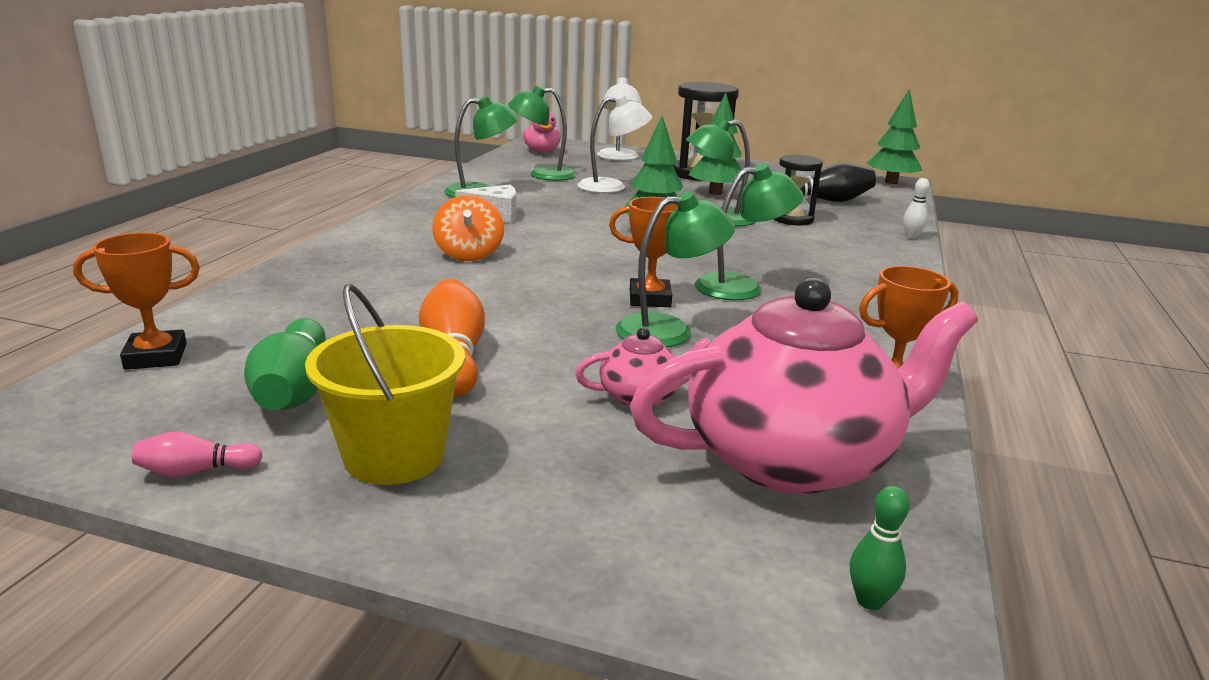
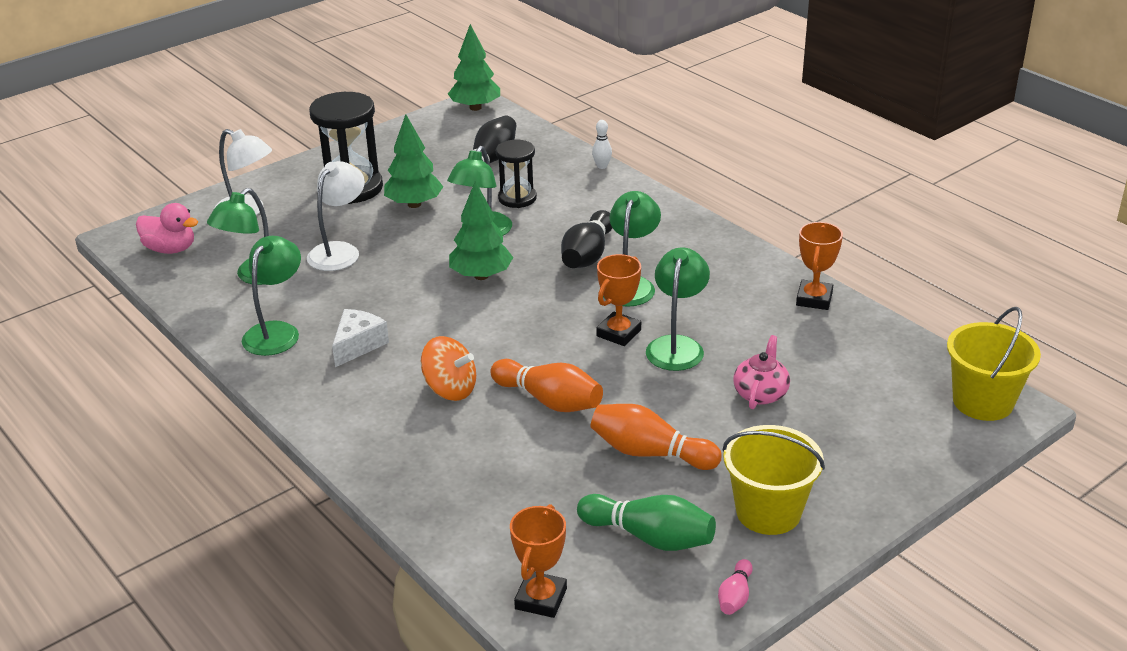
camera: 55 degrees left, 10 degrees up
(496, 293) = (549, 400): none -> orange bowling pin
(757, 260) = (587, 255): none -> black bowling pin
(792, 459) = (863, 370): pink teapot -> none
(869, 601) = (982, 402): green bowling pin -> yellow bucket

